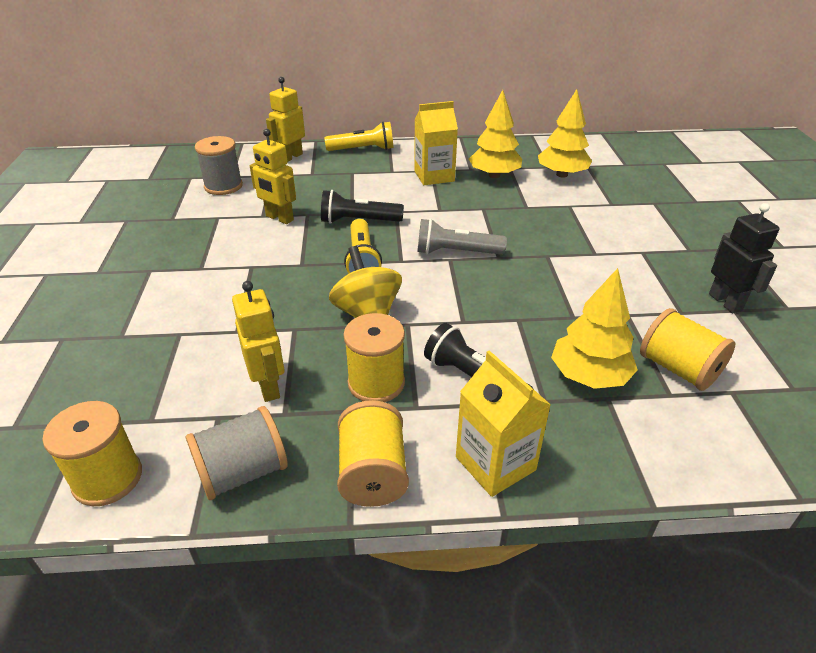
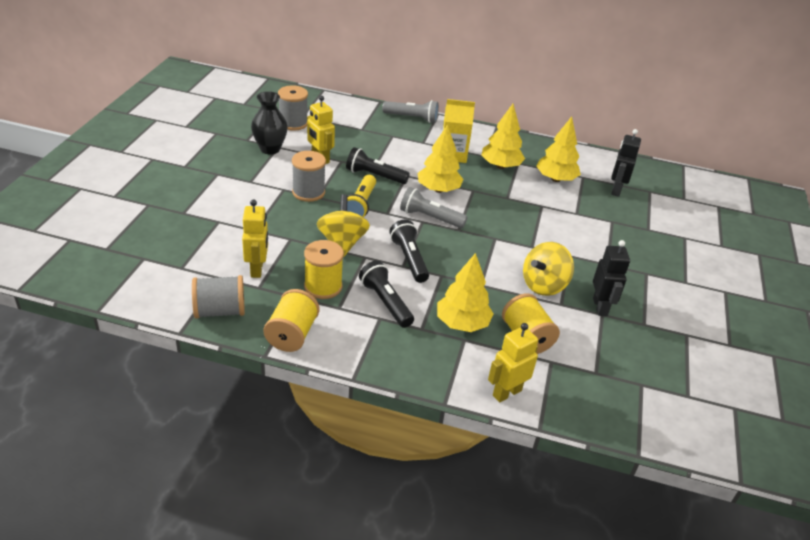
camera: 15 degrees right, 0 degrees up
(107, 478) = (147, 291): yellow spool -> none
(208, 222) = (270, 149): none -> black vase
(286, 262) = (308, 192): none -> grey spool
(291, 157) = (353, 111): yellow robot -> yellow robot (506, 392)
(363, 149) = (412, 118): yellow flashlight -> grey flashlight
(444, 217) = (438, 189): none -> yellow tree
(465, 310) = (409, 259): none -> black flashlight
(495, 463) = (366, 352): yellow carton -> none
(630, 170) = (616, 190): none -> black robot
(644, 295) = (543, 285): none -> yellow spinning top

